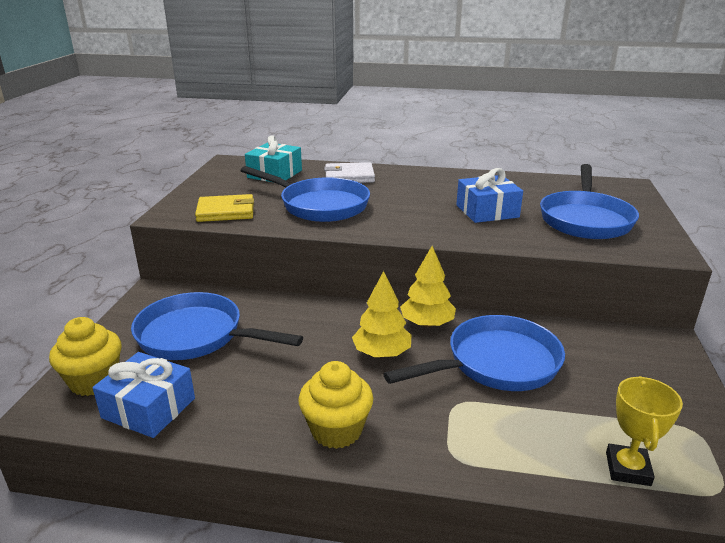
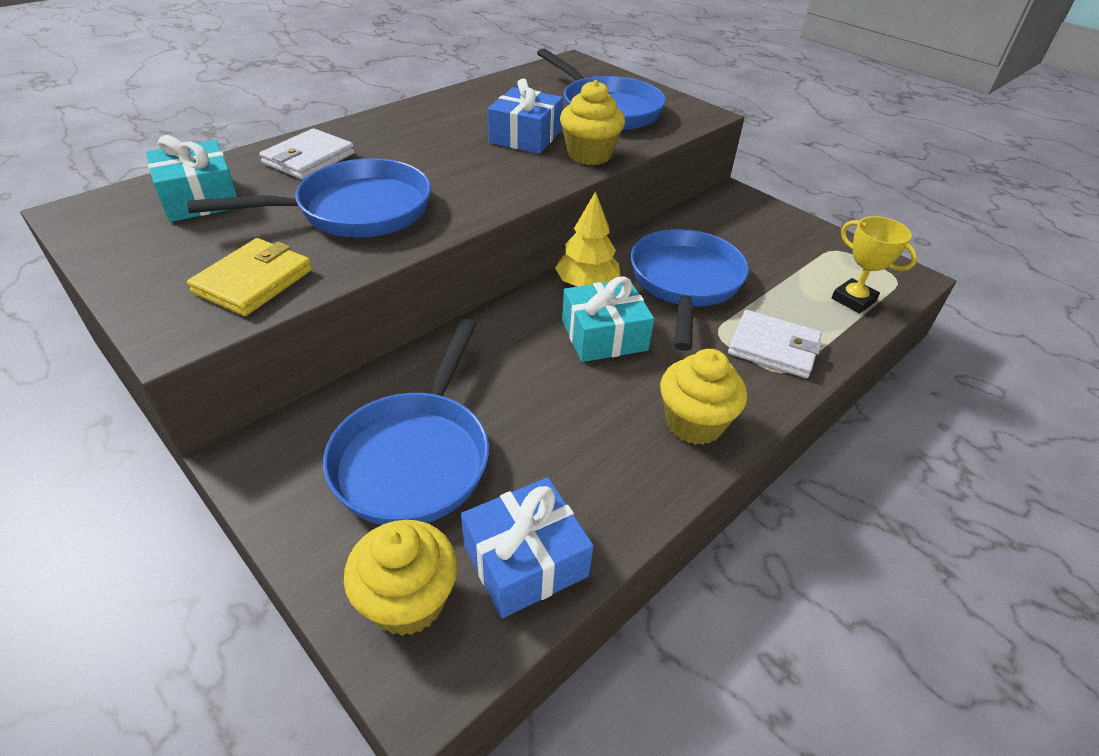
camera: 55 degrees left, 15 degrees up
(196, 336) = (415, 457): blue pan -> blue pan turned 45 degrees counterclockwise
(382, 353) = (604, 335): yellow tree -> turquoise gift
(480, 440) = (773, 347): none -> white wallet
(507, 237) = (589, 155): none -> yellow cupcake

